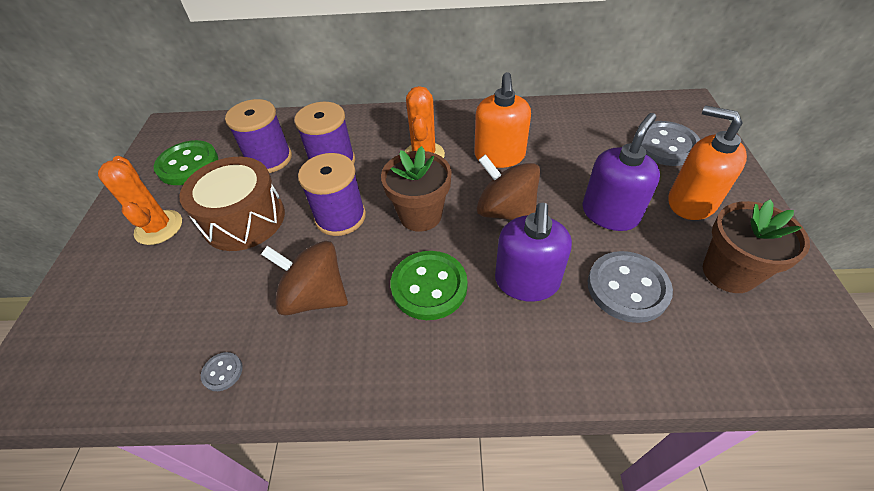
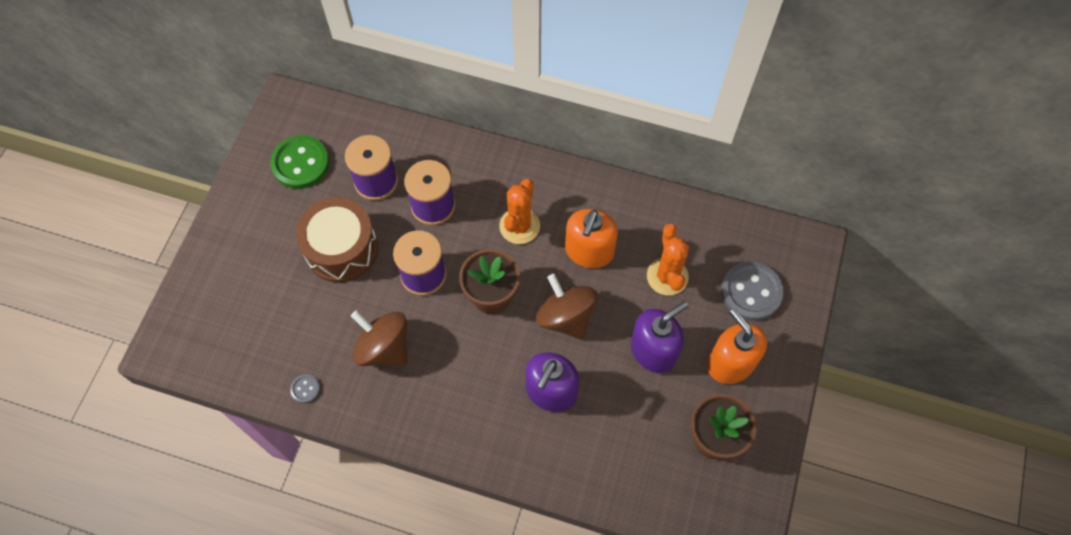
camera: 15 degrees right, 15 degrees up
(159, 227) = (269, 234): orange cactus -> orange cactus (667, 276)
(429, 286) = (474, 369): green button -> none
(627, 288) = (626, 424): grey button -> none

